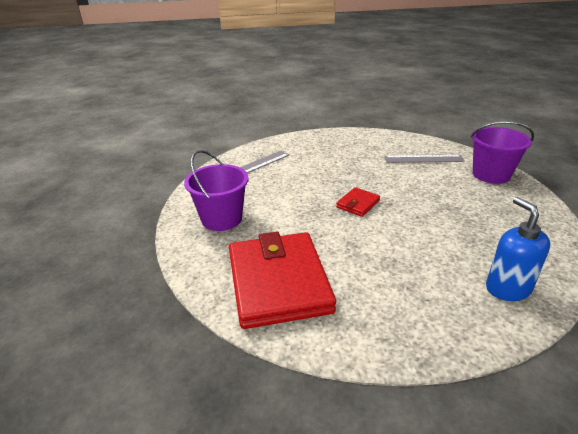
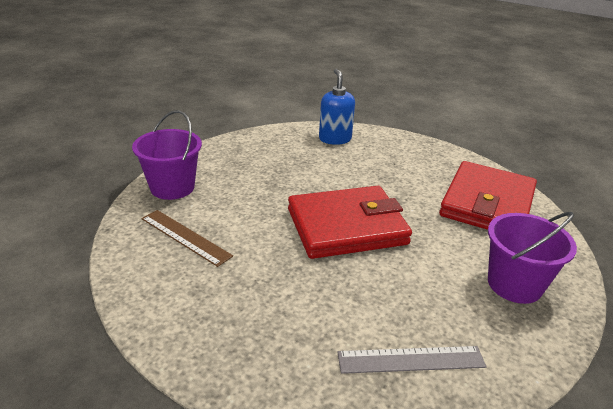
camera: 145 degrees left, 0 degrees up
(358, 204) = (346, 226): red wallet -> red wallet, size x2.31
(423, 159) = (185, 237): grey ruler -> brown ruler
(507, 288) = (335, 139): blue soap dispenser -> blue soap dispenser turned 150 degrees clockwise

